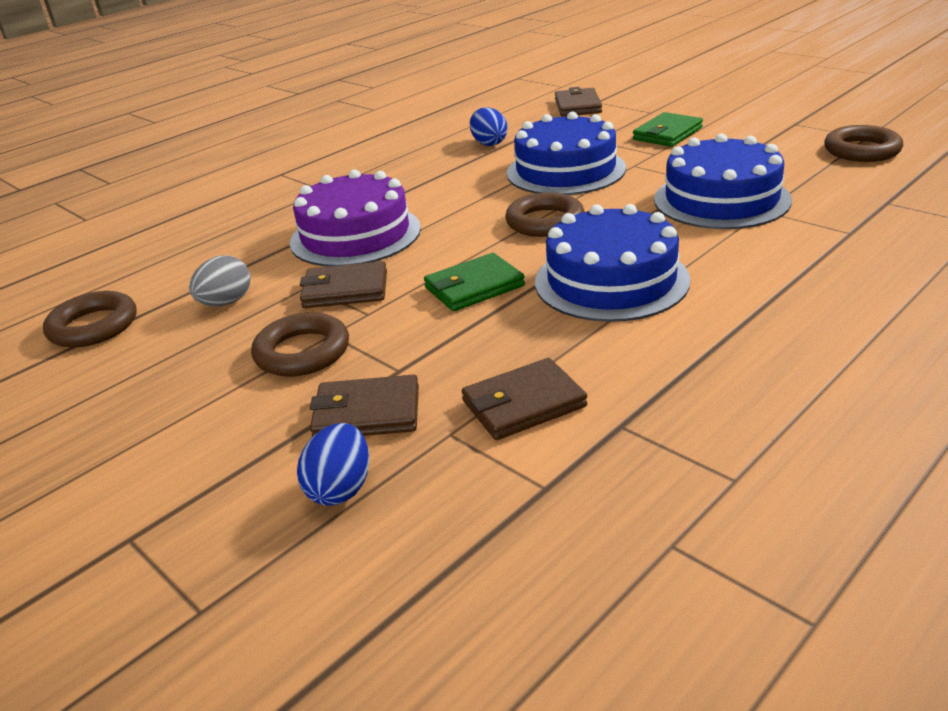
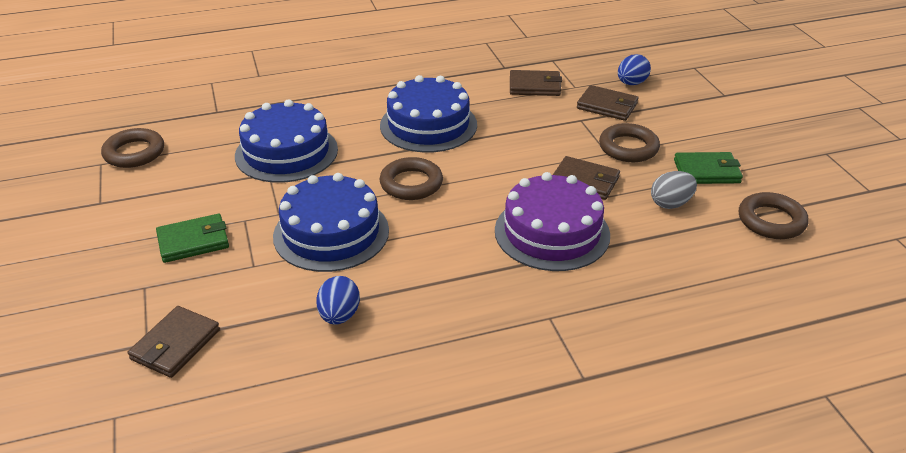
camera: 155 degrees left, 5 degrees up
(474, 287) = (504, 151): green wallet -> green wallet (706, 171)

